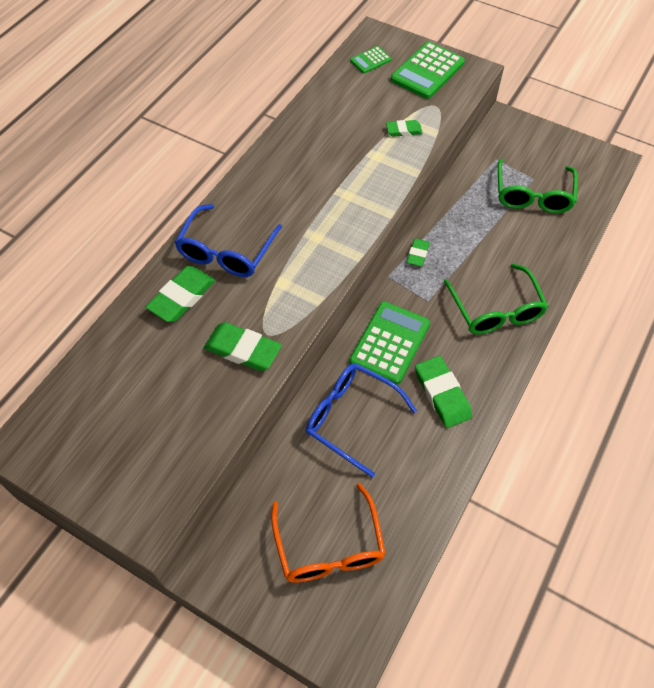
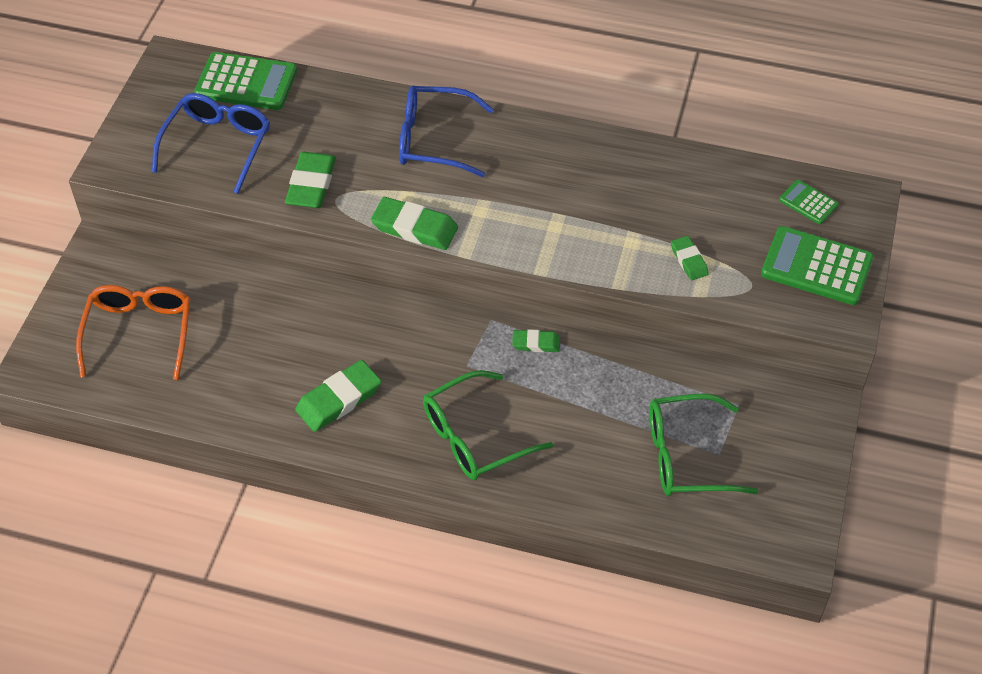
camera: 75 degrees right, 5 degrees down
(182, 297) = (363, 121): green eraser -> green eraser (415, 227)
(329, 546) = (139, 333): orange glasses -> orange glasses turned 120 degrees clockwise
(351, 418) = (288, 322): blue glasses -> blue glasses (218, 145)
(389, 343) = (395, 338): green calculator -> green calculator (246, 82)

